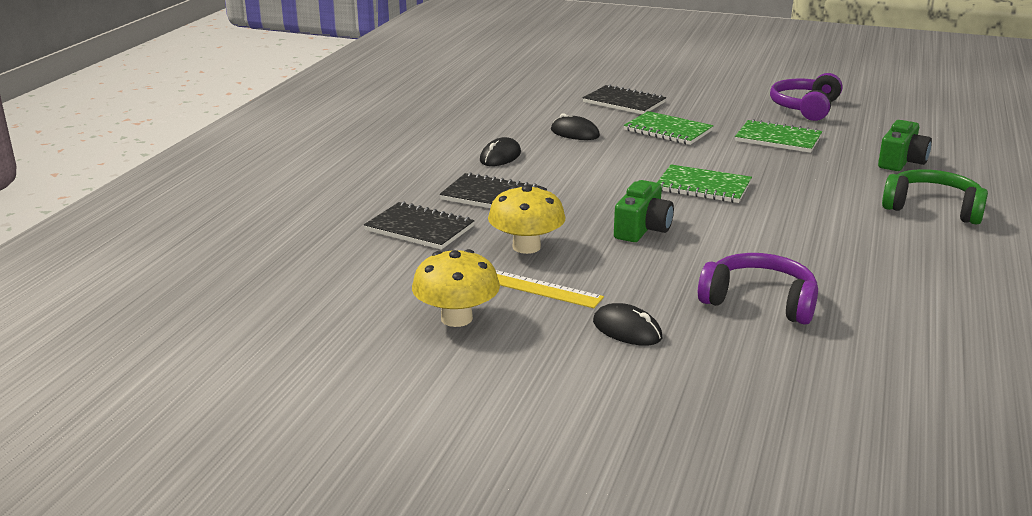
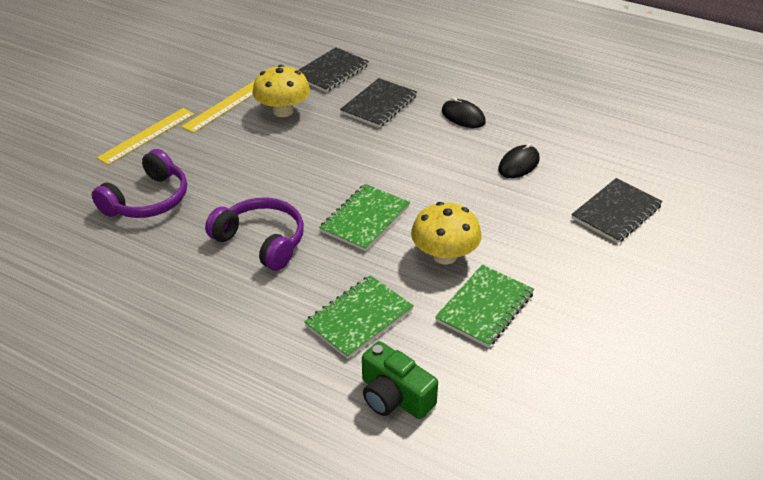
camera: 100 degrees right, 15 degrees up
(456, 318) = (198, 77): yellow mushroom -> yellow mushroom (444, 255)
(627, 330) = (147, 135): black mouse -> yellow ruler
(642, 229) = (291, 168): green camera -> none
(668, 130) = (521, 227): green notebook -> green notebook (359, 318)
(805, 108) = (599, 368): purple headphones -> purple headphones (261, 241)
(932, 208) = (259, 369): green headphones -> none

